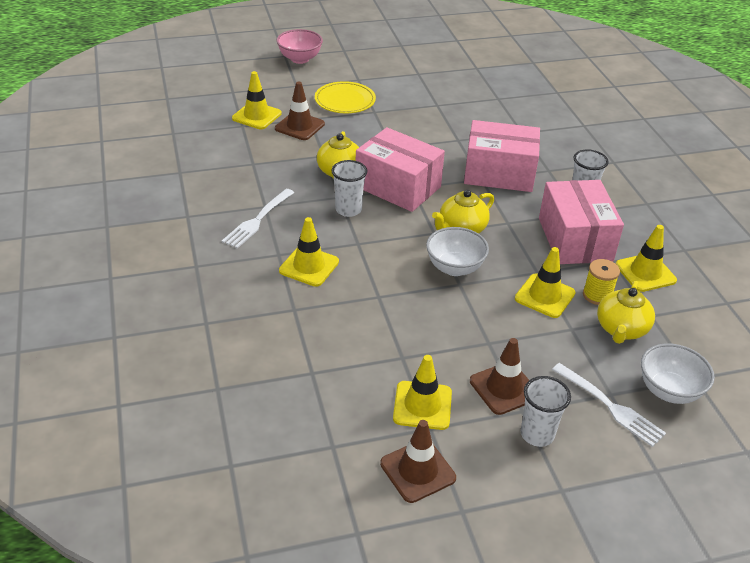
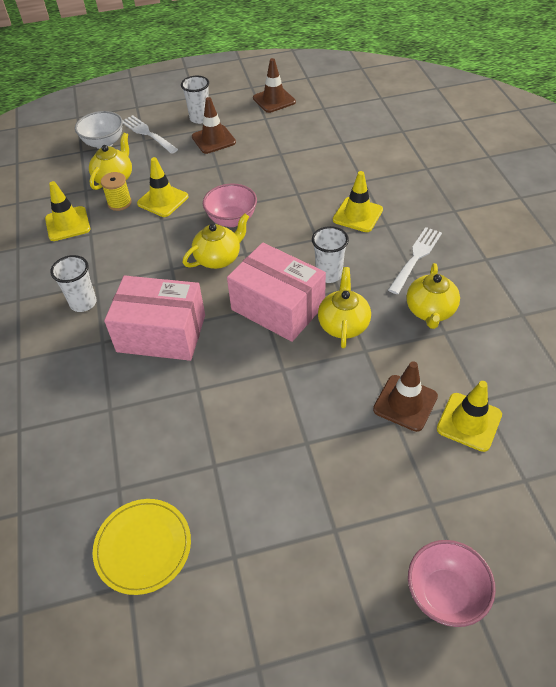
camera: 175 degrees left, 10 degrees up
(260, 178) = (430, 311): none -> yellow teapot
(345, 100) = (350, 467): yellow plate -> yellow plate (143, 547)
(422, 405) = (268, 128): yellow traffic cone -> none
(454, 268) = (232, 220): white bowl -> pink bowl
(575, 239) = (114, 253): pink box -> none

